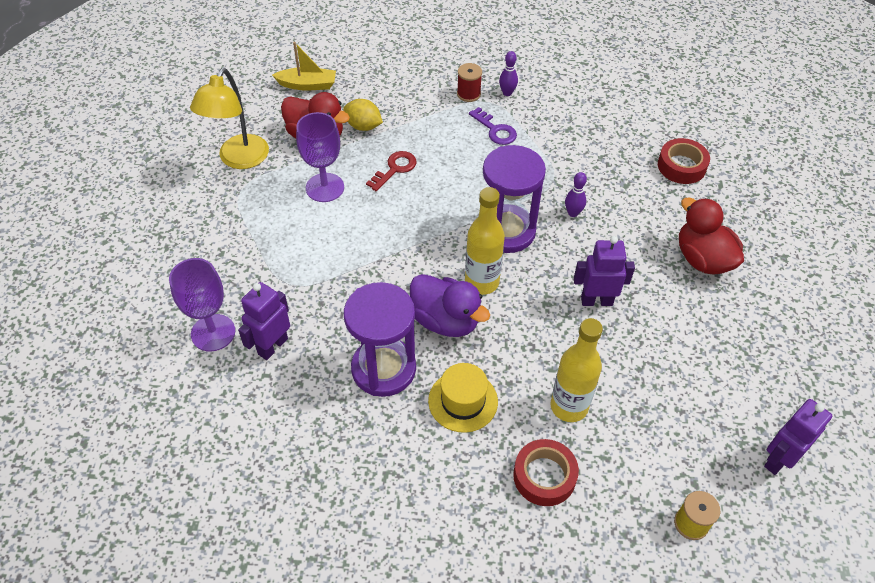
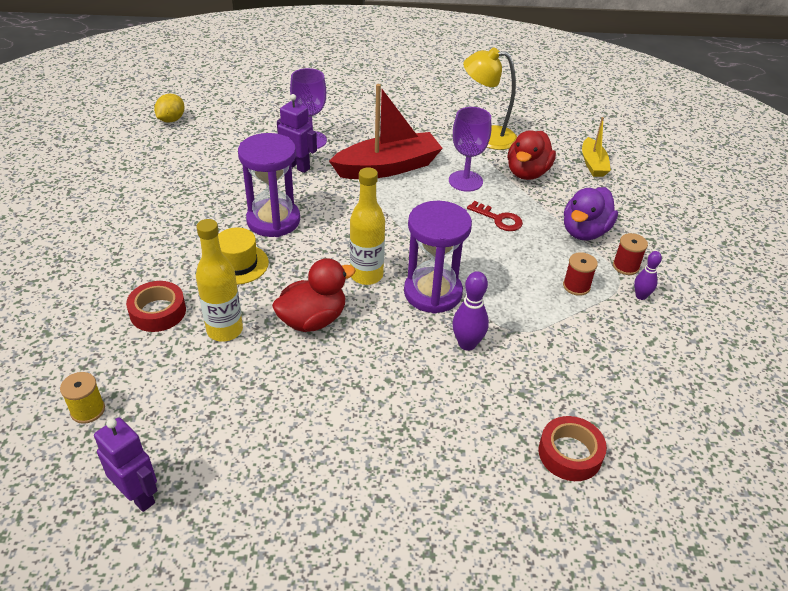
camera: 85 degrees right, 10 degrees down
(288, 255) = (387, 167): none -> red boat
(363, 126) = (550, 198): yellow lemon -> yellow lemon (171, 120)
(446, 321) = (322, 253): purple duck -> purple duck (584, 232)
(495, 130) = (576, 286): purple key -> red spool
(573, 213) = (467, 344): purple bowling pin -> purple bowling pin, size x1.52
(596, 301) = (348, 357): purple robot -> none
(702, 259) = (415, 458): red duck -> red duck (313, 320)

